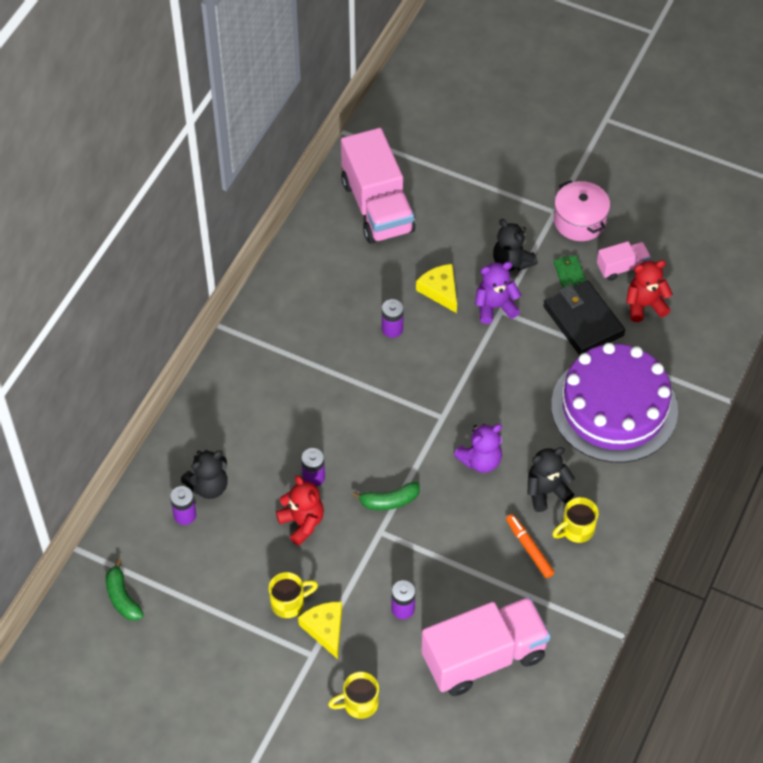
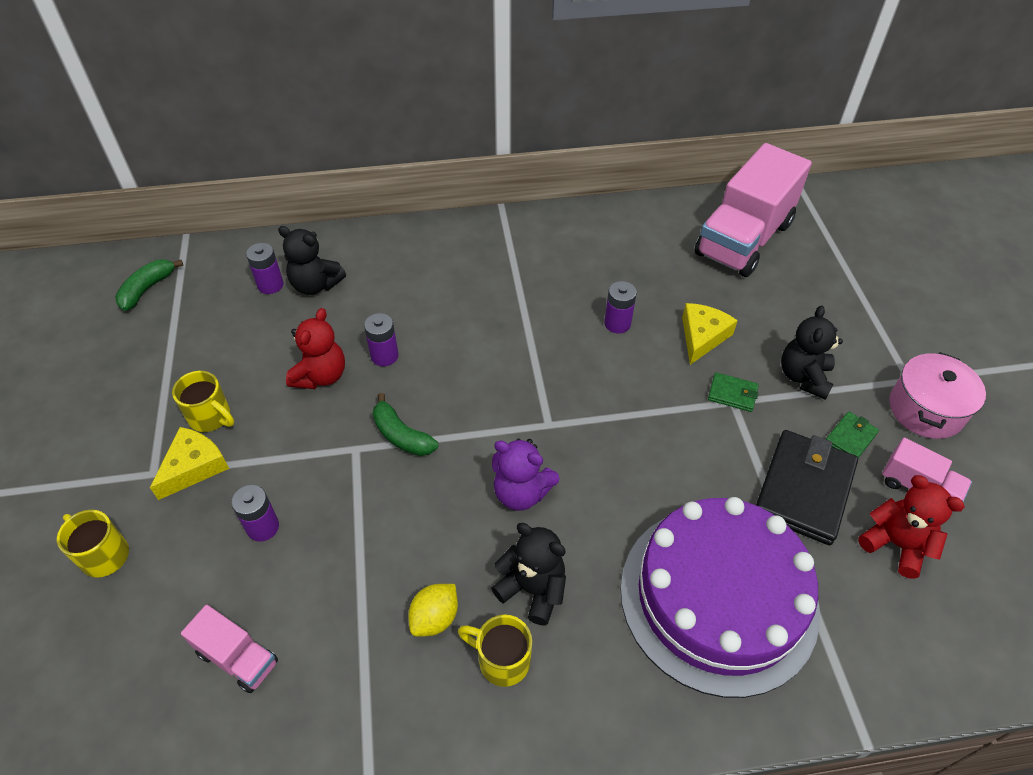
camera: 55 degrees right, 5 degrees down
(484, 657) = (238, 658): pink truck -> pink truck, size x0.47
(495, 307) = (732, 394): purple teddy bear -> green wallet
(529, 548) = (435, 618): orange marker -> yellow lemon

